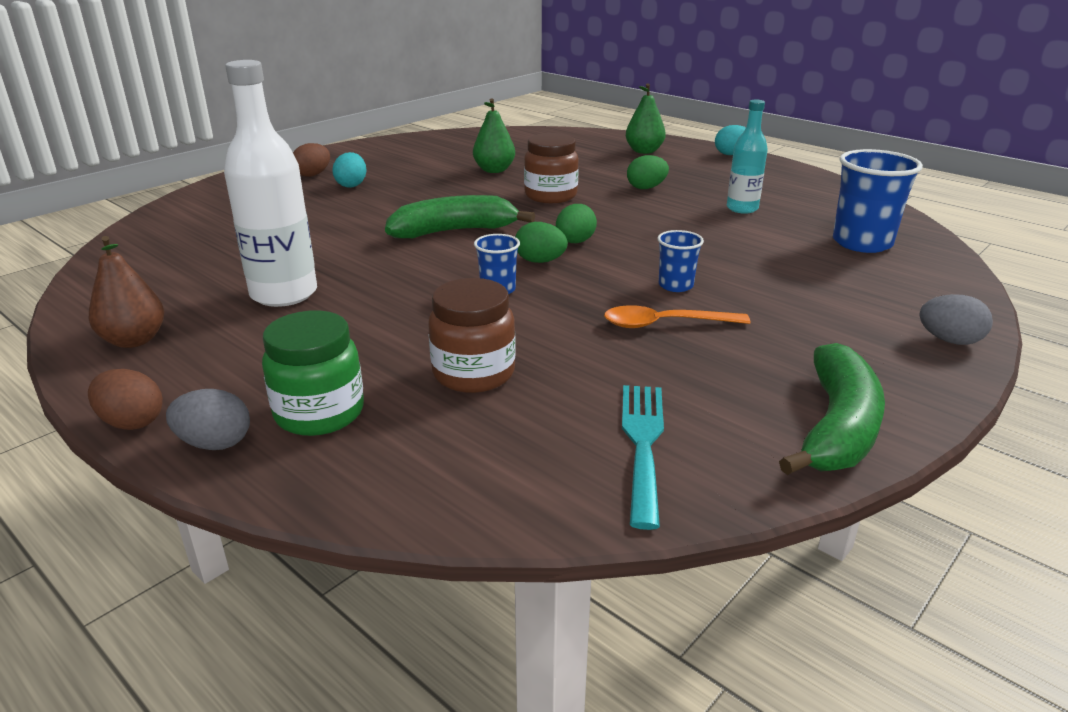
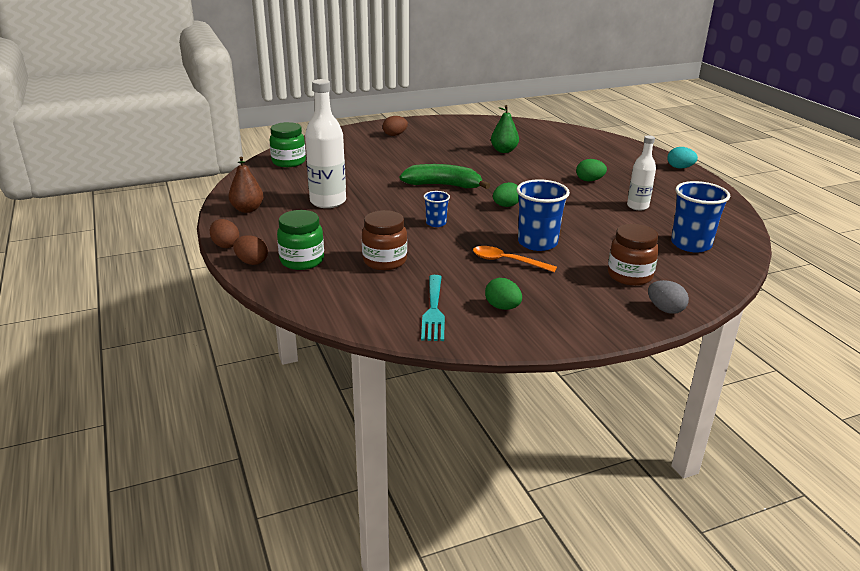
camera: 25 degrees right, 0 degrees up
(160, 243) = (289, 162): none -> green jar
(215, 443) = (251, 262): grey egg -> brown egg
(351, 185) = (411, 145): turquoise egg -> none
(540, 261) = (474, 213): green egg -> green egg (502, 307)
(550, 196) = (522, 174): brown jar -> brown jar (629, 276)
(643, 443) = (433, 311): turquoise fork -> turquoise fork turned 150 degrees clockwise
(644, 151) = (618, 154): green pear -> none
(675, 285) = (537, 243): blue cup -> blue cup, size x1.86
(742, 208) = (637, 206): turquoise bottle -> white bottle
(837, 427) = (539, 331): green banana -> none

